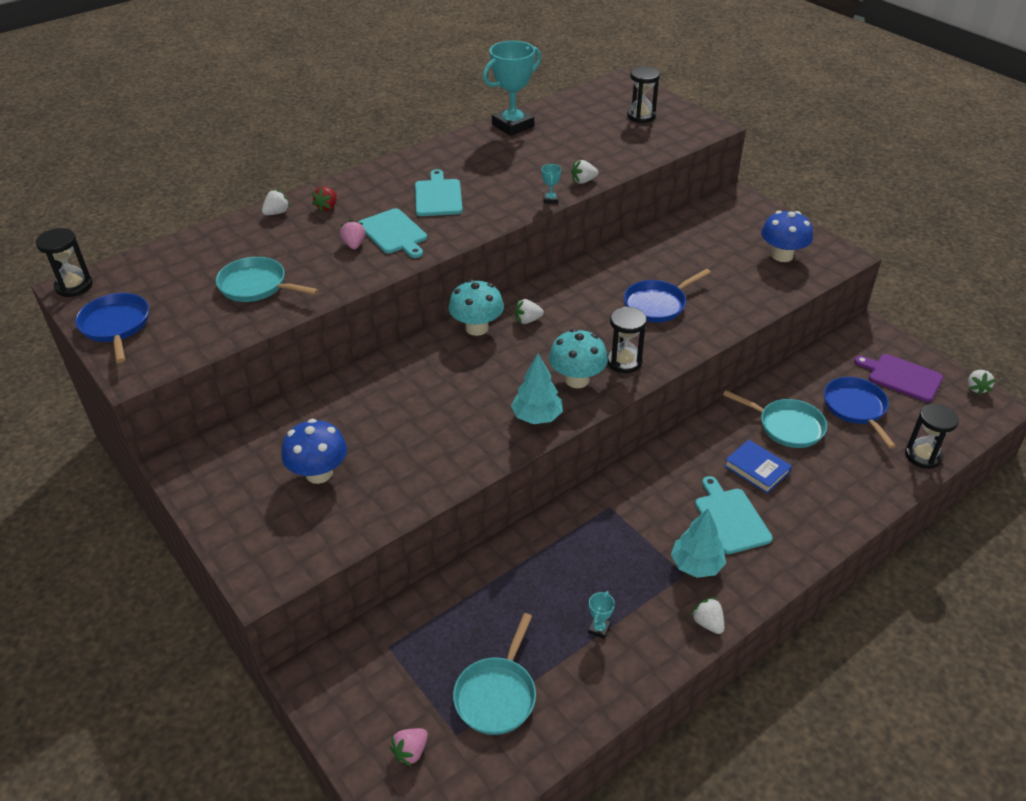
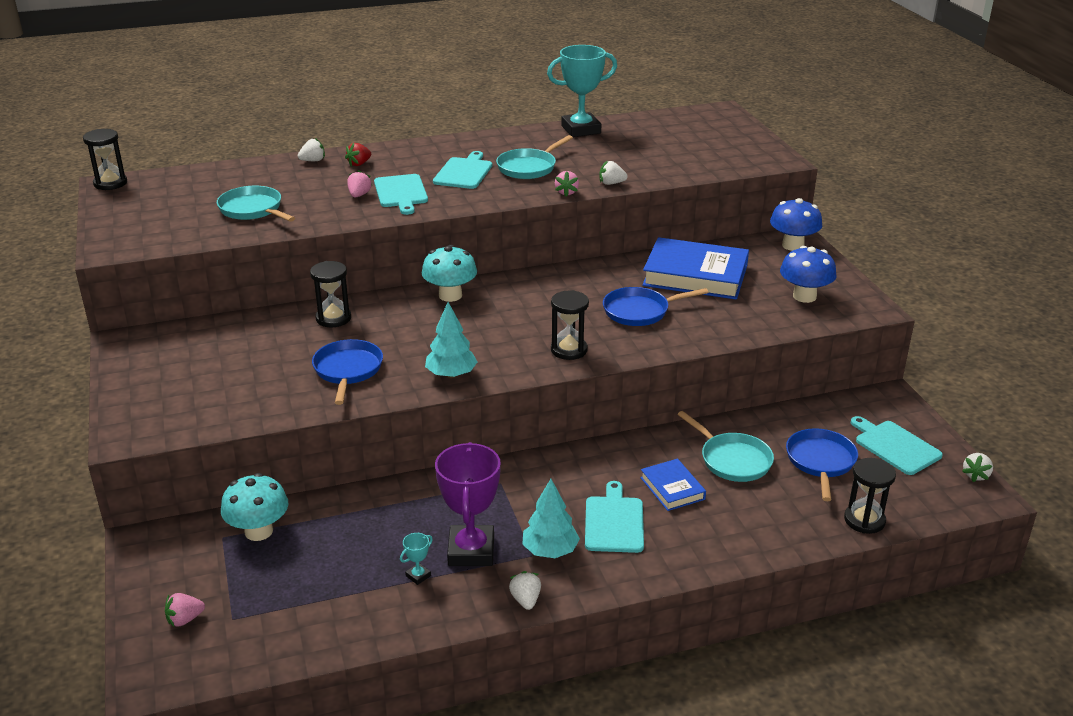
camera: 20 degrees right, 10 degrees down
(116, 326) = (120, 216): blue pan -> blue pan (348, 370)
(319, 473) = (229, 373): blue mushroom -> blue mushroom (793, 245)
(497, 695) = (288, 600): turquoise pan -> turquoise pan (529, 167)
(527, 320) = (502, 299): white strawberry -> none
(550, 200) = (566, 192): turquoise trophy -> pink strawberry
(577, 380) = (512, 354): turquoise mushroom -> turquoise mushroom (259, 531)
(629, 587) = (471, 551): none -> purple trophy
(641, 116) = (715, 141): black hourglass -> black hourglass (333, 318)
(679, 255) = (695, 275): none -> blue book
(902, 377) = (895, 446): purple cutting board -> turquoise cutting board

